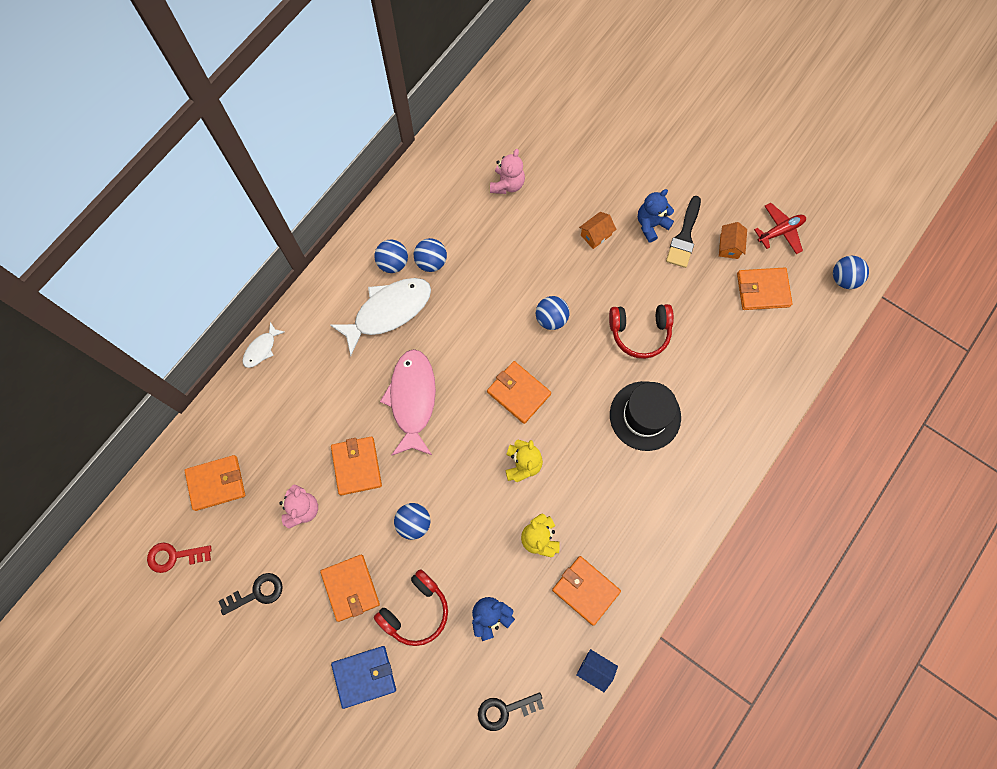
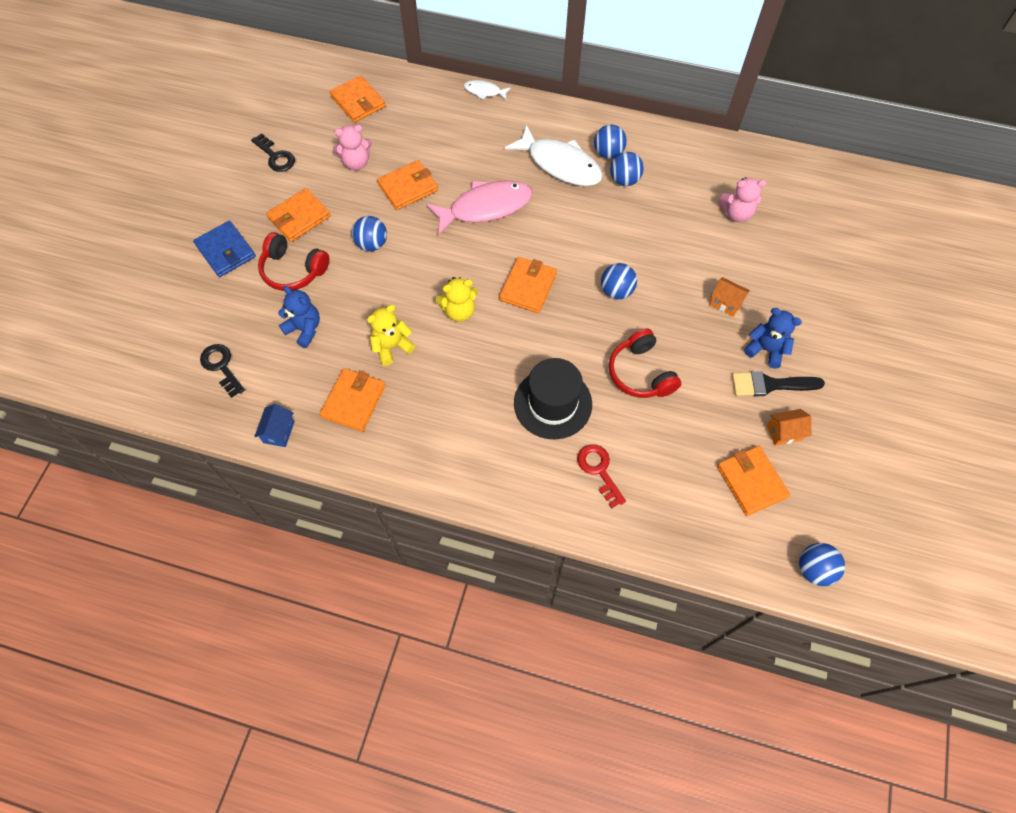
camera: 70 degrees right, 10 degrees down
(174, 556) = (289, 96): red key -> red key (599, 471)
(780, 231) = (833, 481): red plane -> none

